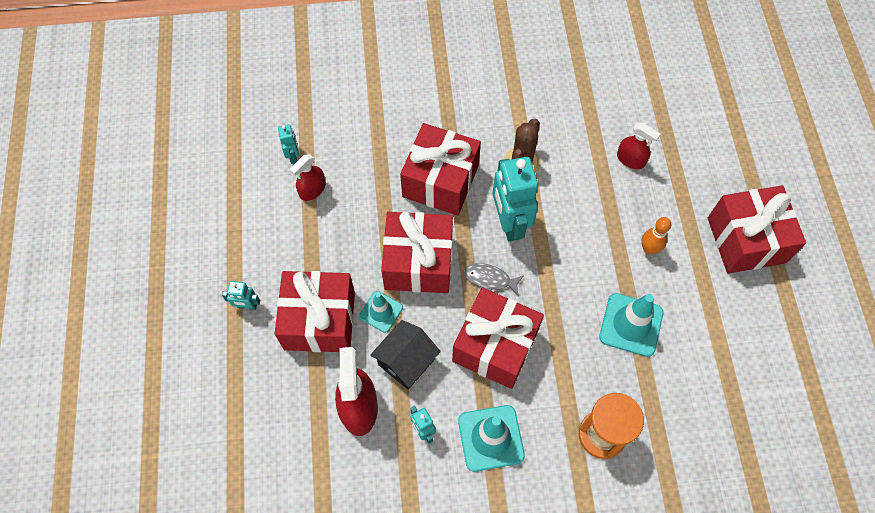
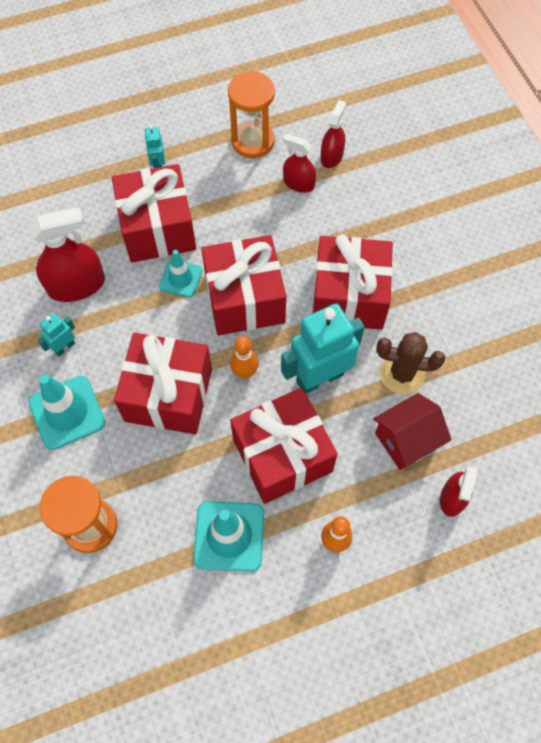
camera: 75 degrees right, 0 degrees up
(250, 216) = (252, 141): none -> orange hourglass
(293, 156) = (331, 156): turquoise robot -> red spray bottle
(406, 362) = (132, 315): black house -> none
(489, 279) = (245, 372): grey fish -> orange bowling pin
(578, 176) = (406, 440): none -> red house
(746, 240) = (385, 665): red gift -> red gift (282, 455)

